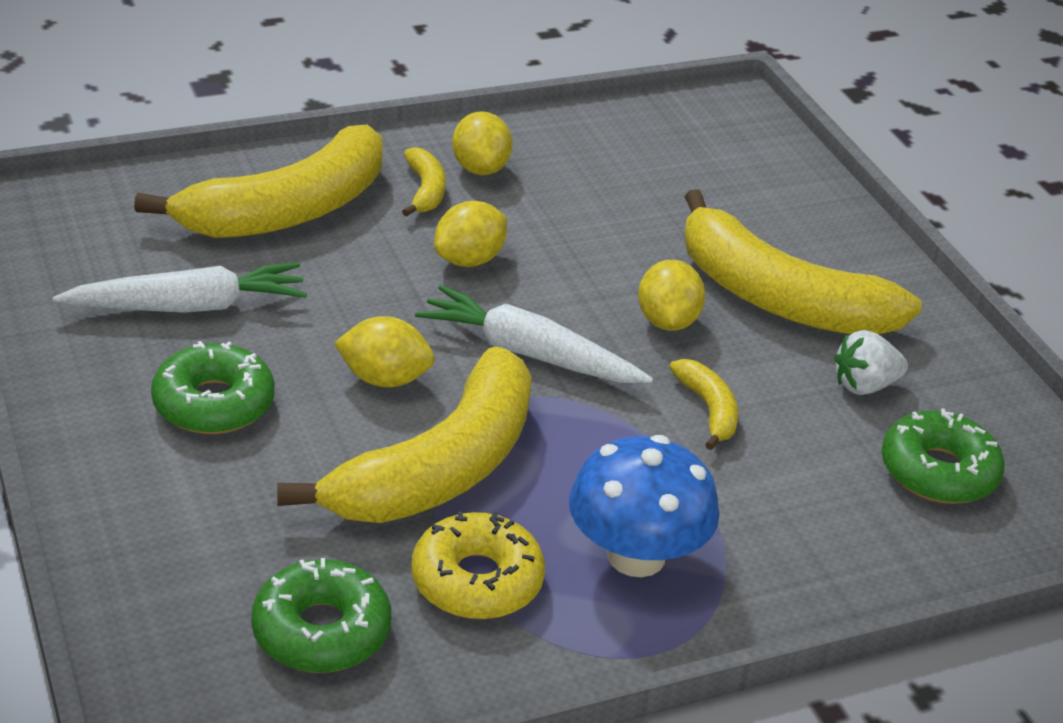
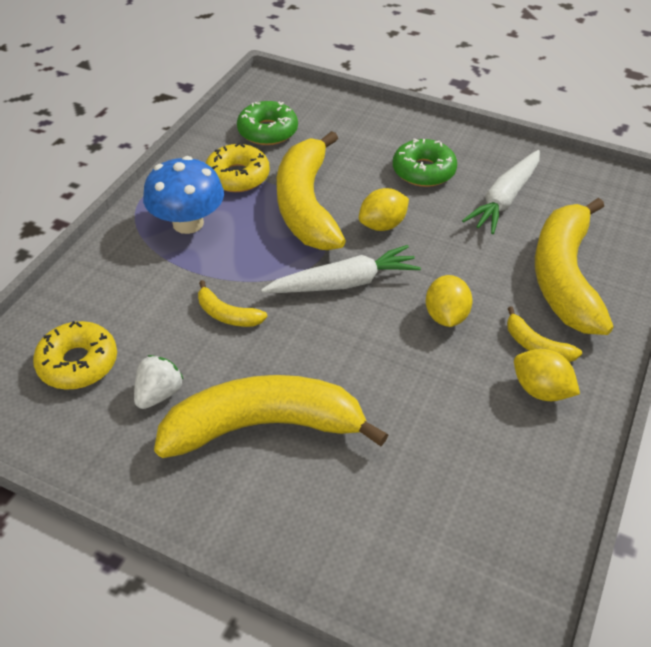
camera: 140 degrees right, 10 degrees up
(667, 321) = (305, 355): yellow lemon -> none
(938, 471) = (78, 363): green donut -> yellow donut

